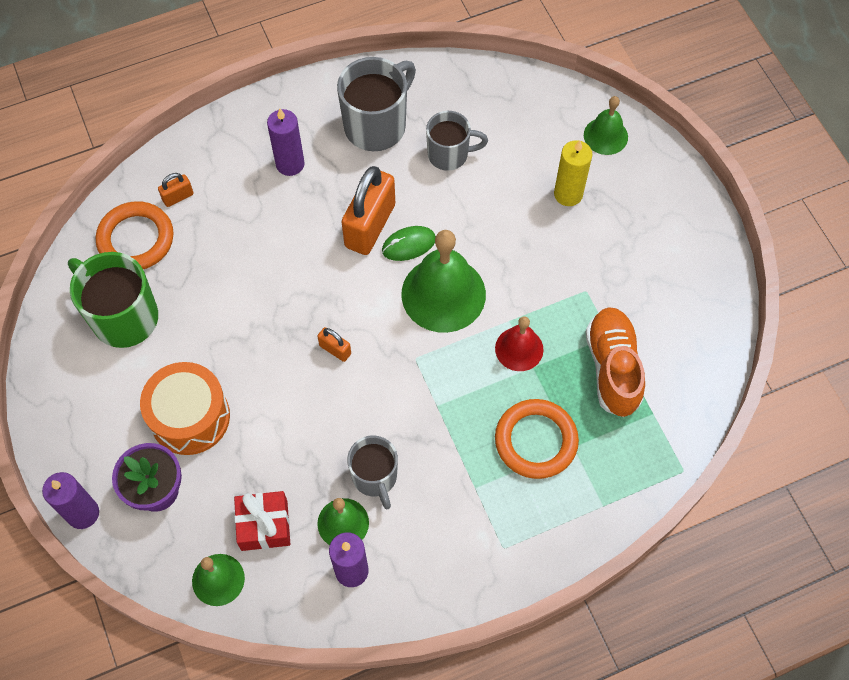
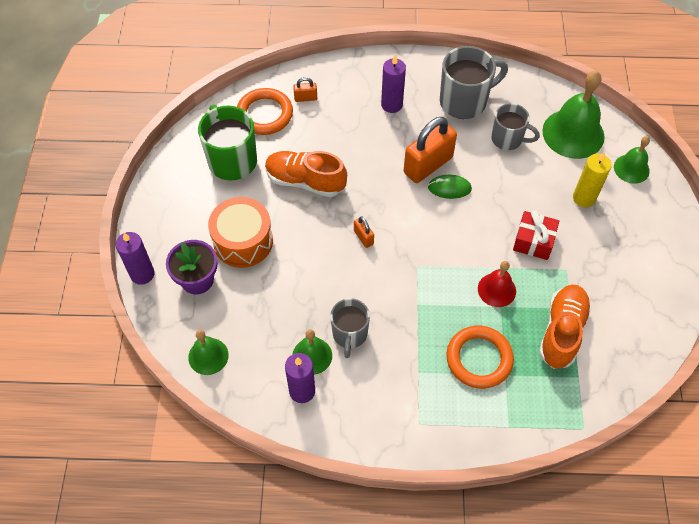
camera: 25 degrees right, 5 degrees down
(230, 307) = (305, 181): none -> orange shoe
(264, 525) = (257, 334): red gift -> red gift (533, 241)
(443, 294) = (458, 230): green bell -> green bell (573, 133)

